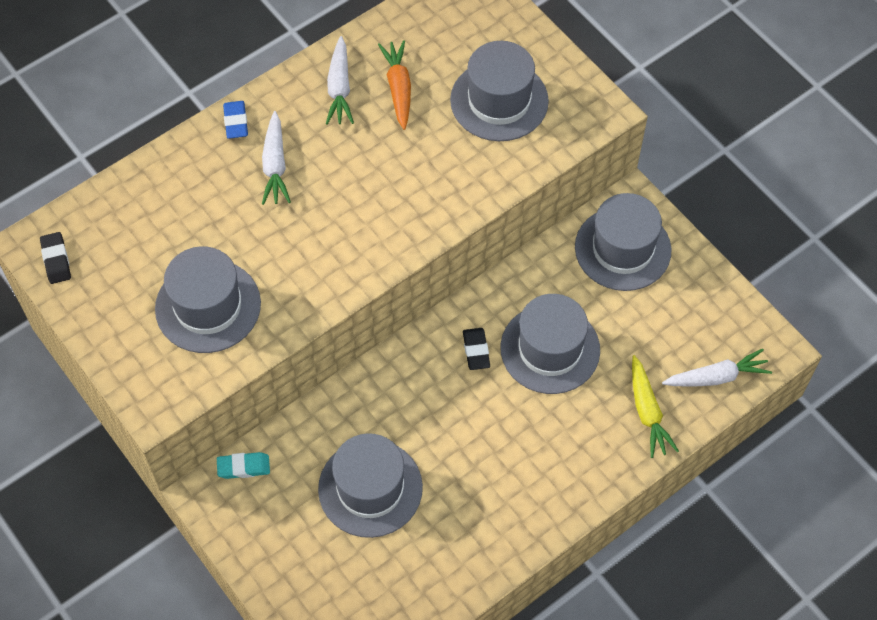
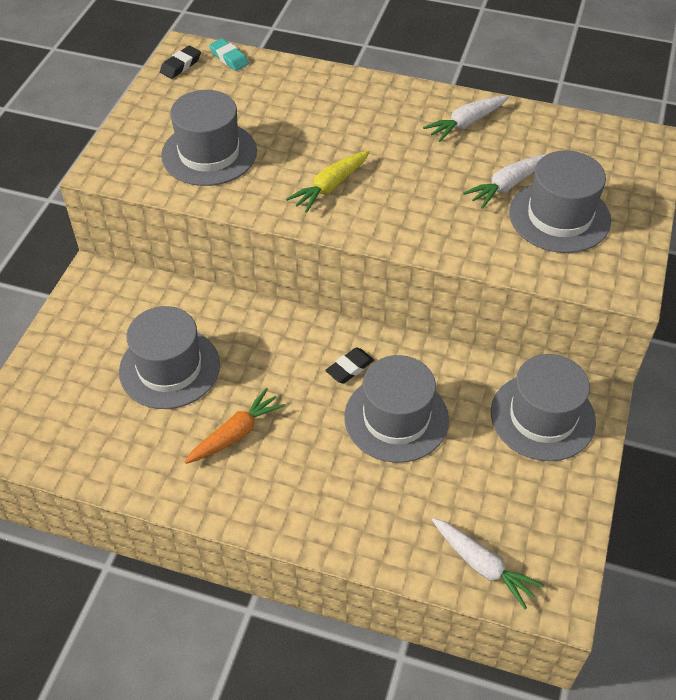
camera: 55 degrees right, 10 degrees down
(236, 122) = (378, 88): blue eraser -> none
(243, 467) = (131, 283): turquoise eraser -> turquoise eraser (229, 58)
(275, 165) = (363, 125): white carrot -> white carrot (507, 185)
(398, 88) = (503, 154): orange carrot -> orange carrot (236, 434)
(647, 412) = (398, 527): yellow carrot -> yellow carrot (330, 186)

